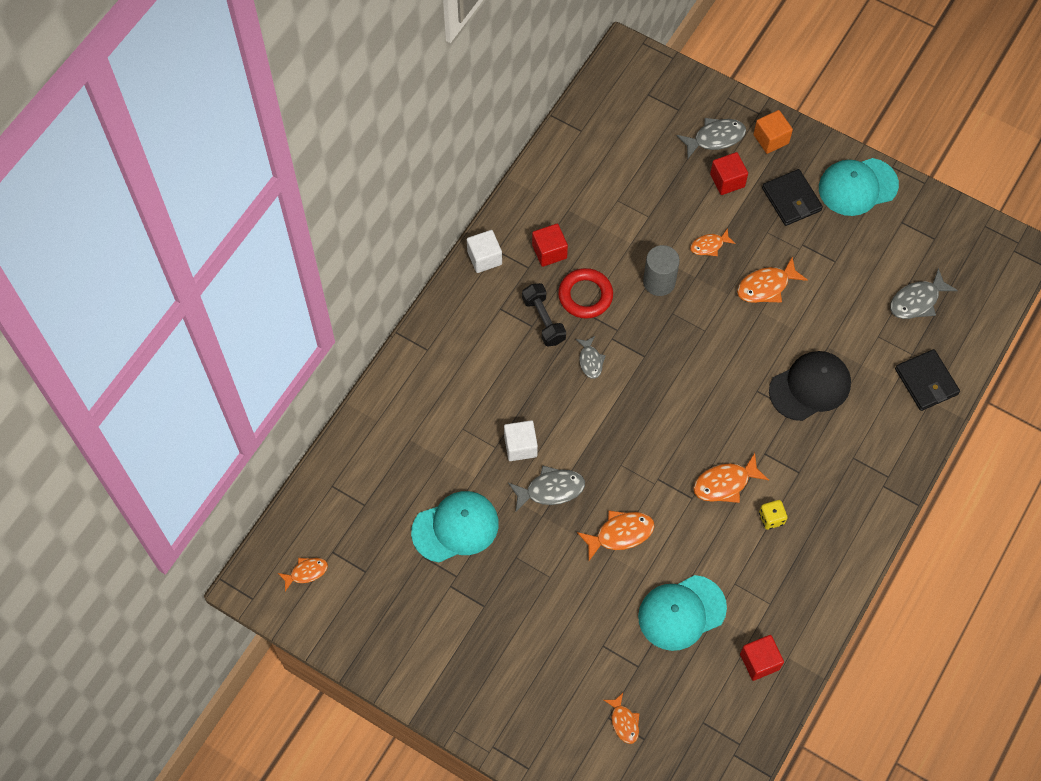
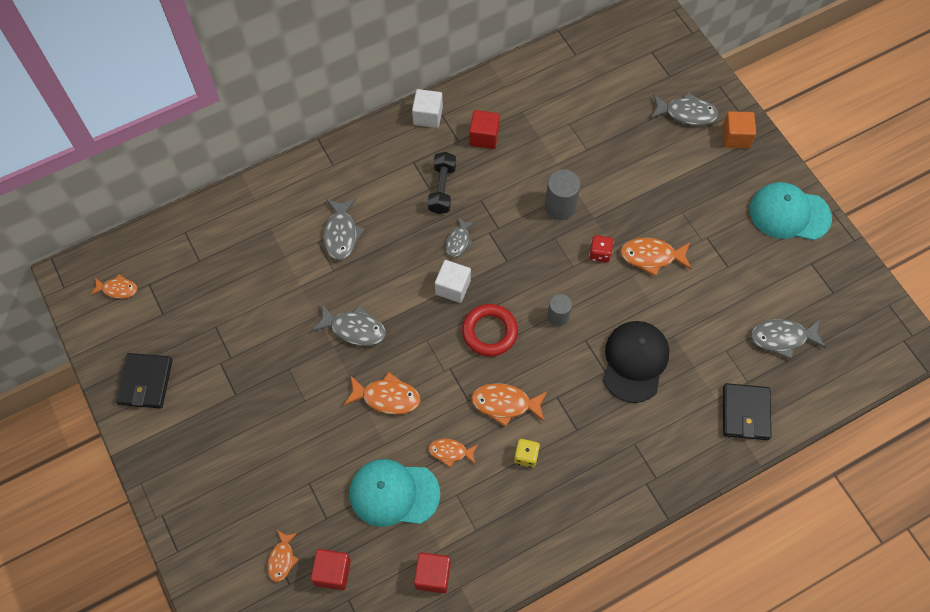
camera: 30 degrees right, 0 degrees up
(455, 527) = (257, 317): turquoise cap -> none
(480, 410) = (341, 234): none -> grey fish
(520, 446) = (354, 280): white cube -> white cube (453, 287)
(585, 296) = (490, 186): red ring -> red ring (489, 332)
(709, 245) = (623, 198): orange fish -> orange fish (450, 452)
(720, 307) = (599, 253): none -> red dice
(720, 382) = (558, 316): none -> grey cylinder
(727, 180) = (674, 153): red cube -> red cube (332, 572)
(791, 199) = (721, 195): black wallet -> black wallet (145, 382)
(810, 387) = (635, 361): black cap -> black cap turned 75 degrees counterclockwise

